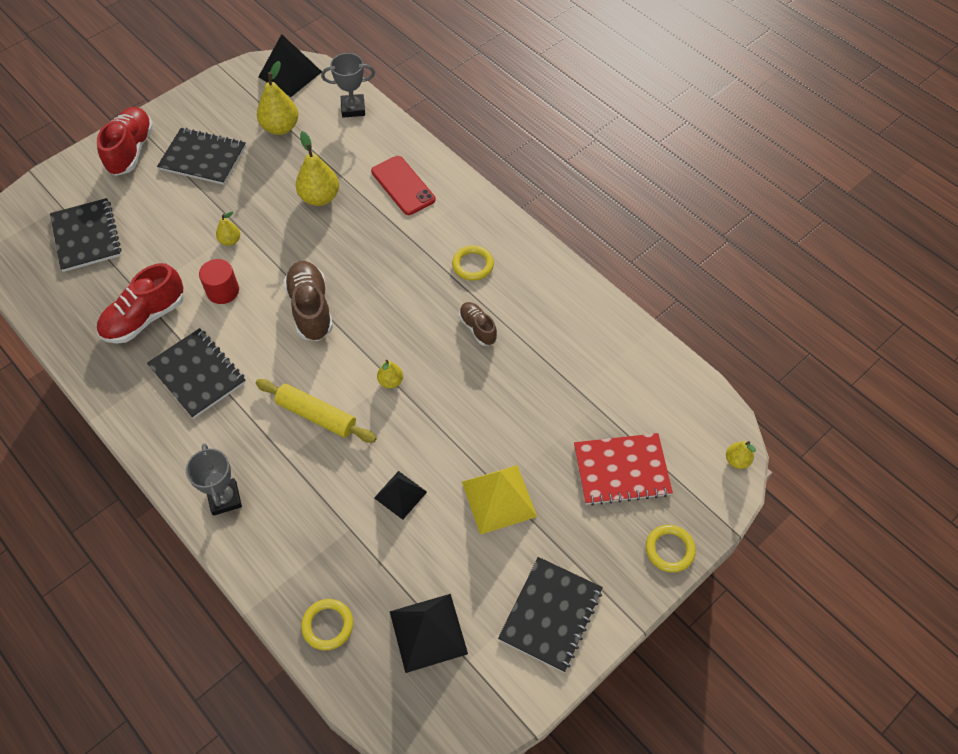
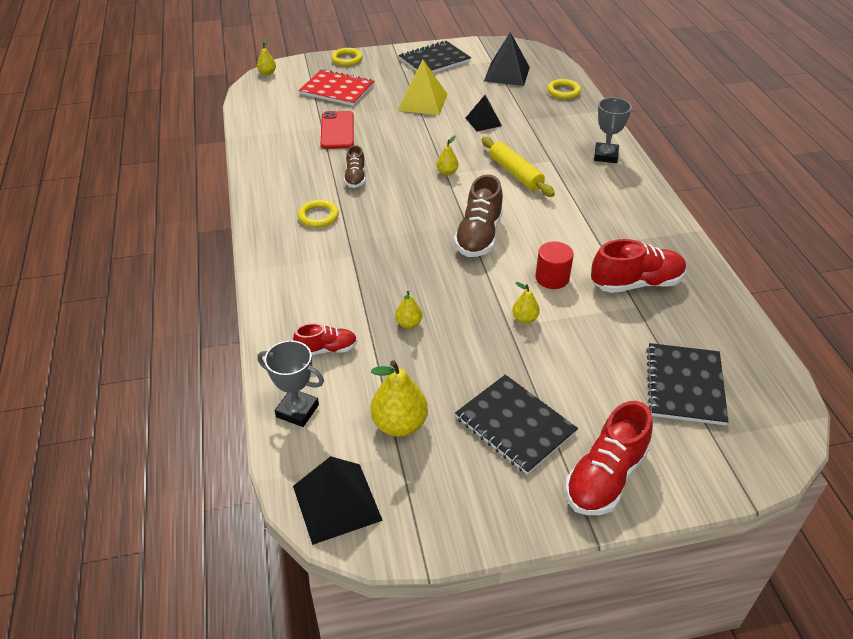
camera: 150 degrees left, 15 degrees down
(197, 374) = (600, 227): black notebook -> none
(320, 197) = (408, 323): yellow pear -> yellow pear, size x0.54
(366, 153) = (327, 349): none -> red shoe
(403, 185) = (318, 301): red phone -> red phone (337, 130)

